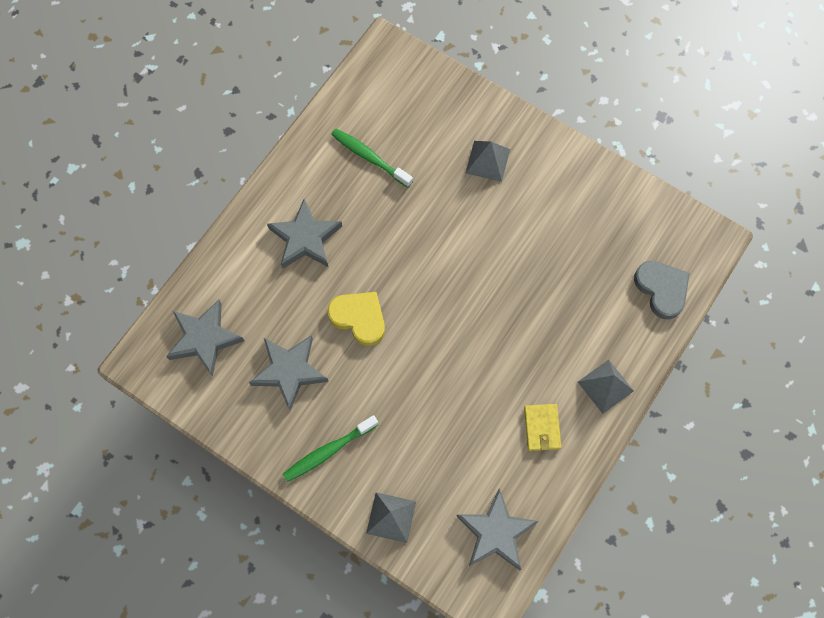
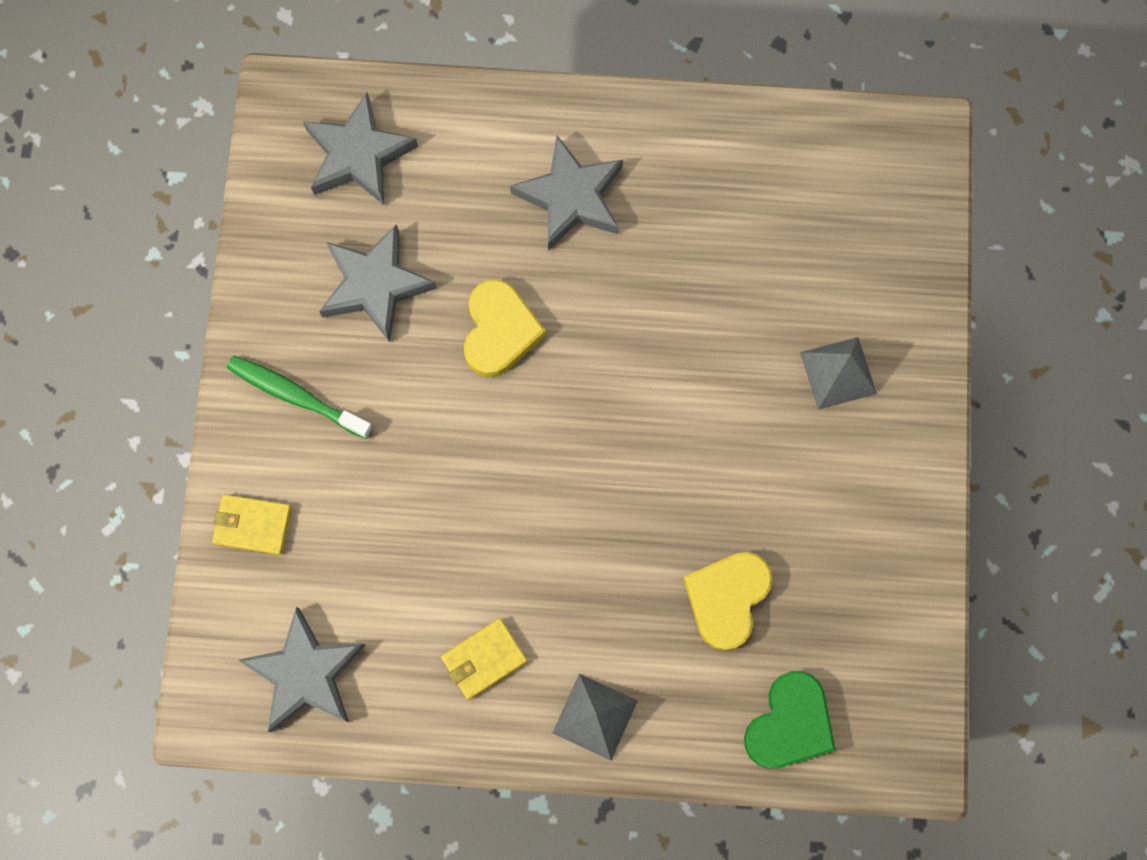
camera: 60 degrees right, 5 degrees up
(369, 157) = (742, 211): green toothbrush -> none
(391, 517) = (252, 525): grey pyramid -> yellow wallet
(578, 283) = (727, 599): none -> yellow heart
(661, 289) = (789, 724): grey heart -> green heart

